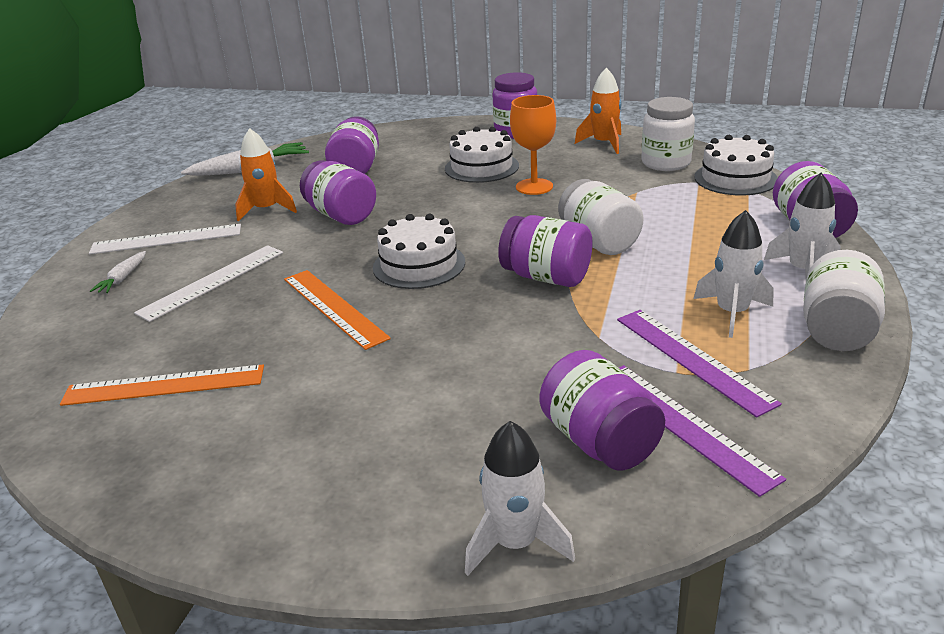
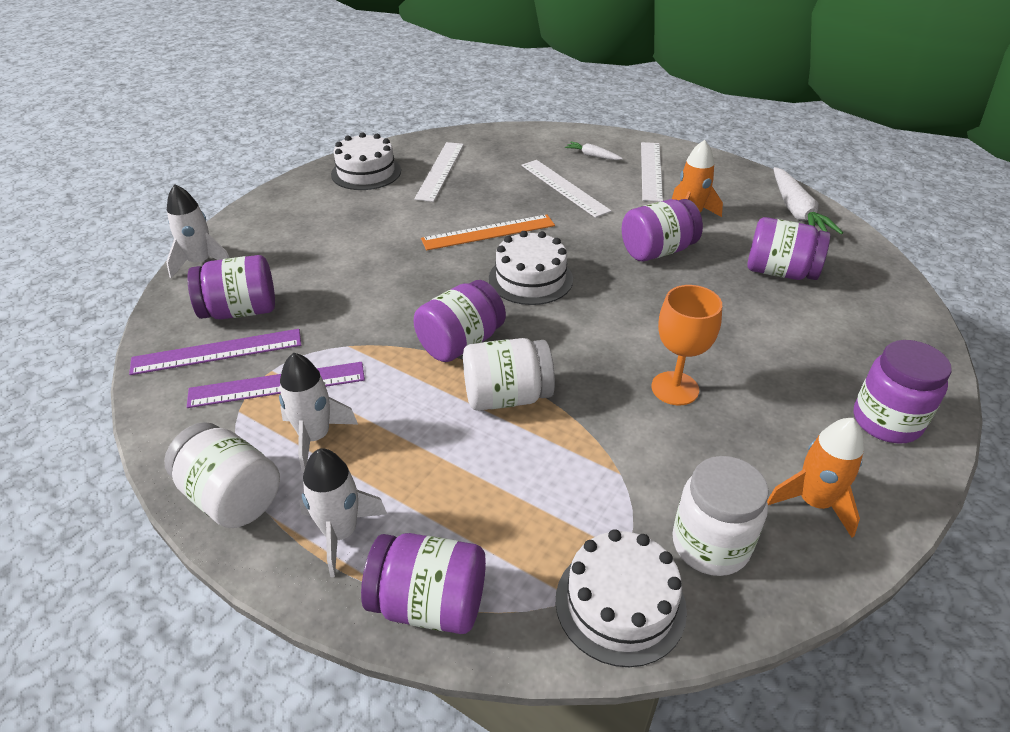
camera: 105 degrees right, 10 degrees up
(164, 385) = (440, 171): orange ruler -> white ruler
(481, 167) = (754, 361): white cake -> white cake (366, 172)

